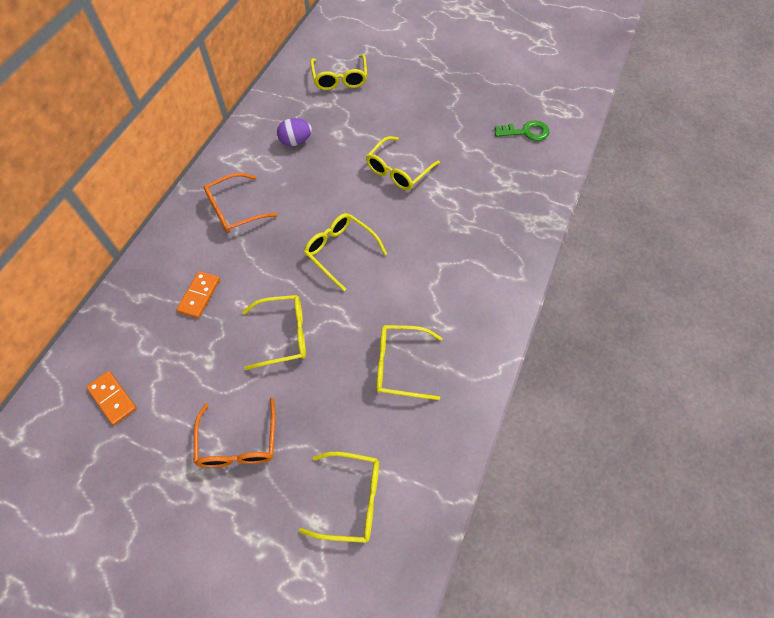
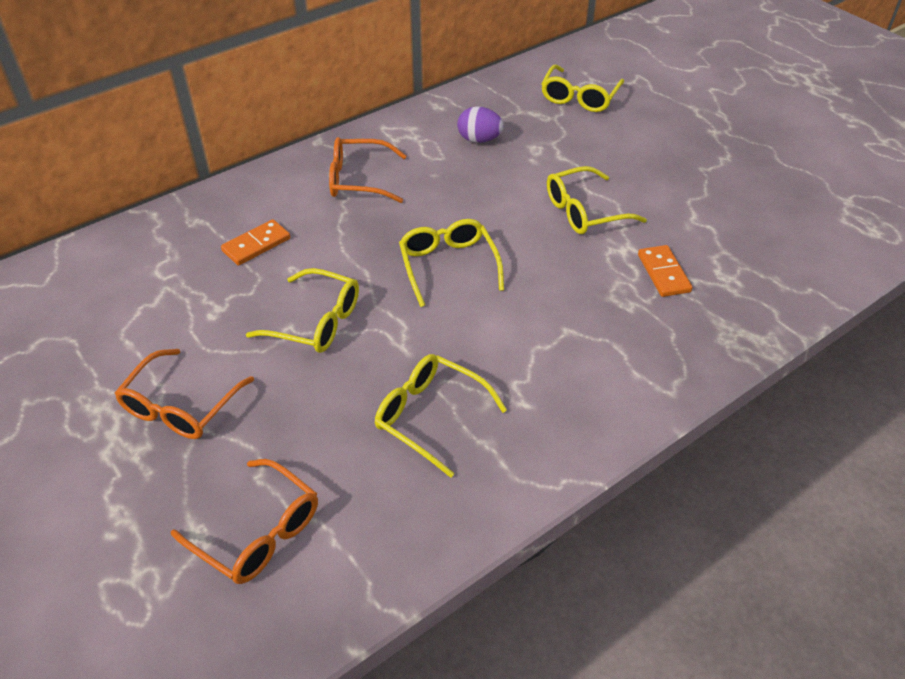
camera: 30 degrees right, 15 degrees down
(113, 398) = (93, 302): orange domino -> orange domino (663, 273)
(351, 499) = (258, 532): yellow glasses -> orange glasses
(526, 132) = (795, 231): green key -> none

